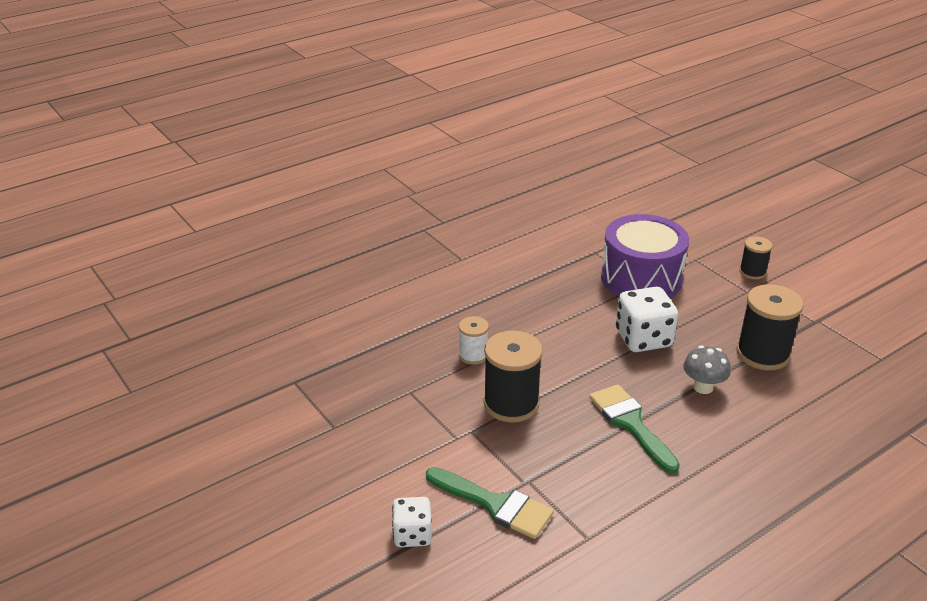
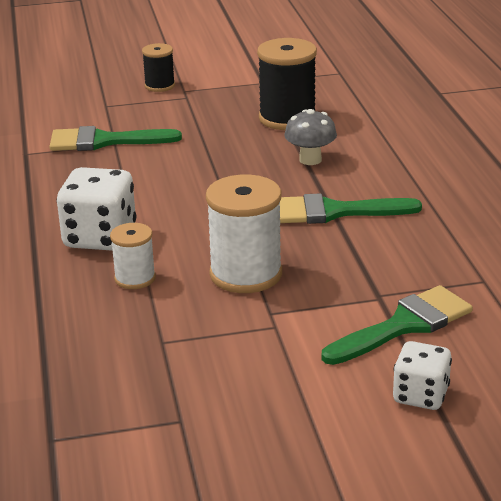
camera: 65 degrees left, 5 degrees down
(511, 404) = (246, 274): black spool -> white spool
(641, 278) = (105, 141): purple drum -> green brush
(643, 339) = (207, 168): white dice -> white dice (100, 237)

